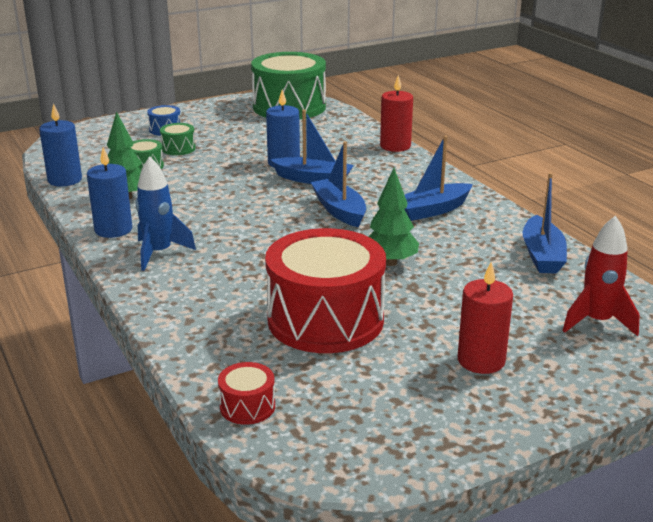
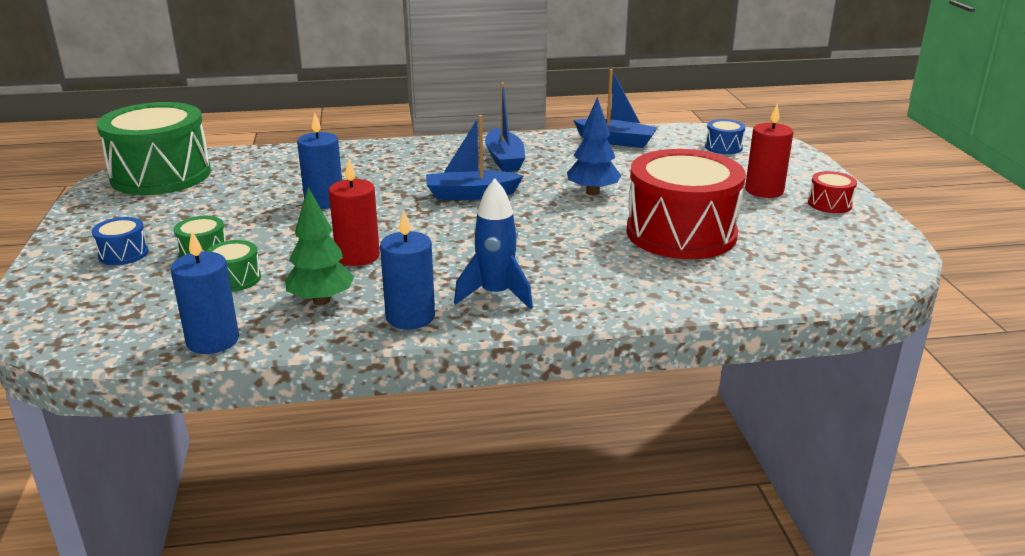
camera: 70 degrees left, 0 degrees up
(247, 406) = (811, 285): red drum -> red drum (829, 204)
(313, 179) = (385, 194): blue boat -> none
(390, 262) = (592, 192): green tree -> blue tree
(395, 146) = (345, 148): red candle -> red candle (357, 256)
(597, 322) = (723, 147): red rocket -> blue drum

